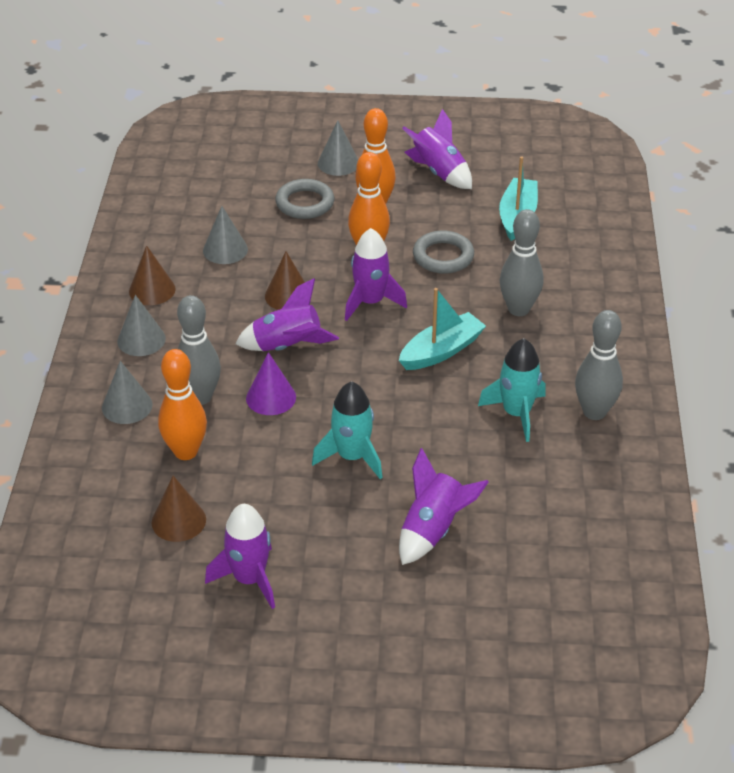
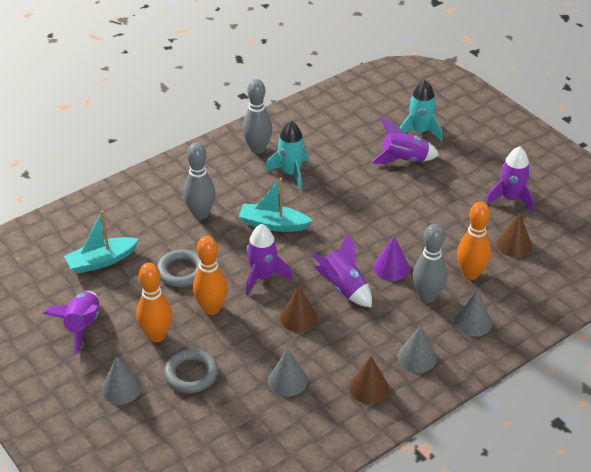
camera: 130 degrees left, 0 degrees up
(352, 457) = (394, 211): turquoise rocket -> turquoise rocket (420, 131)

